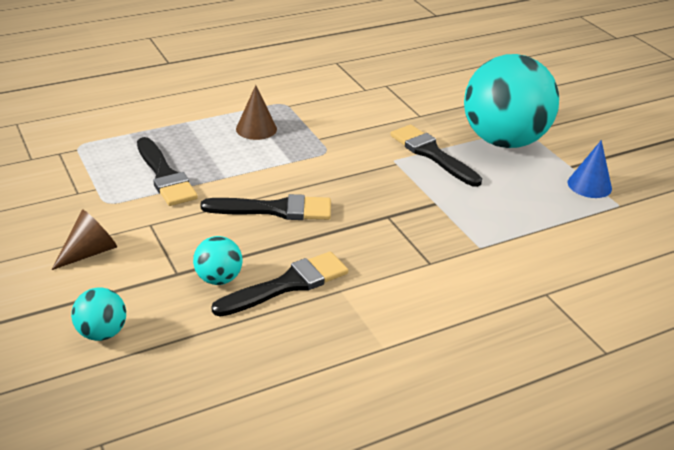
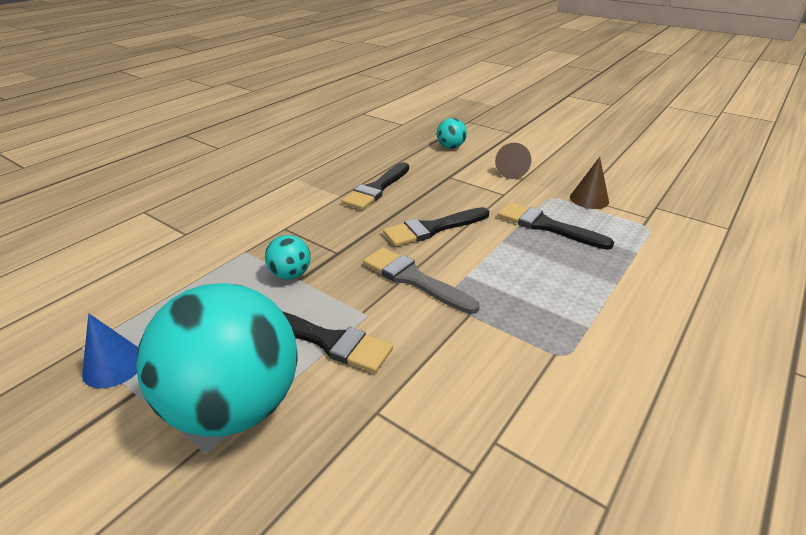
camera: 155 degrees right, 0 degrees up
(218, 279) = (421, 180): turquoise ball -> turquoise ball (290, 275)
(256, 129) = (543, 301): brown cone -> brown cone (589, 199)
(337, 172) = (414, 279): none -> grey brush

